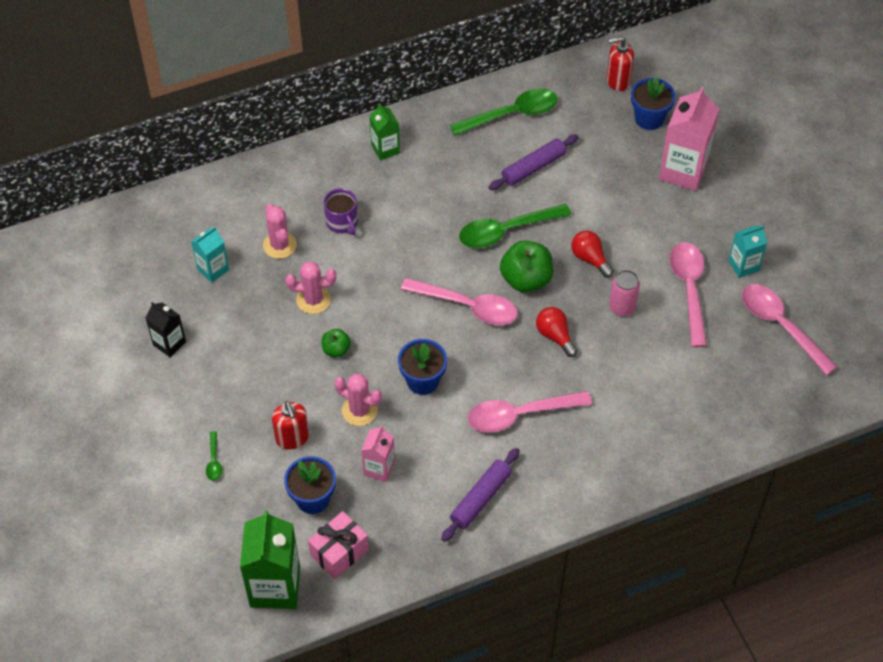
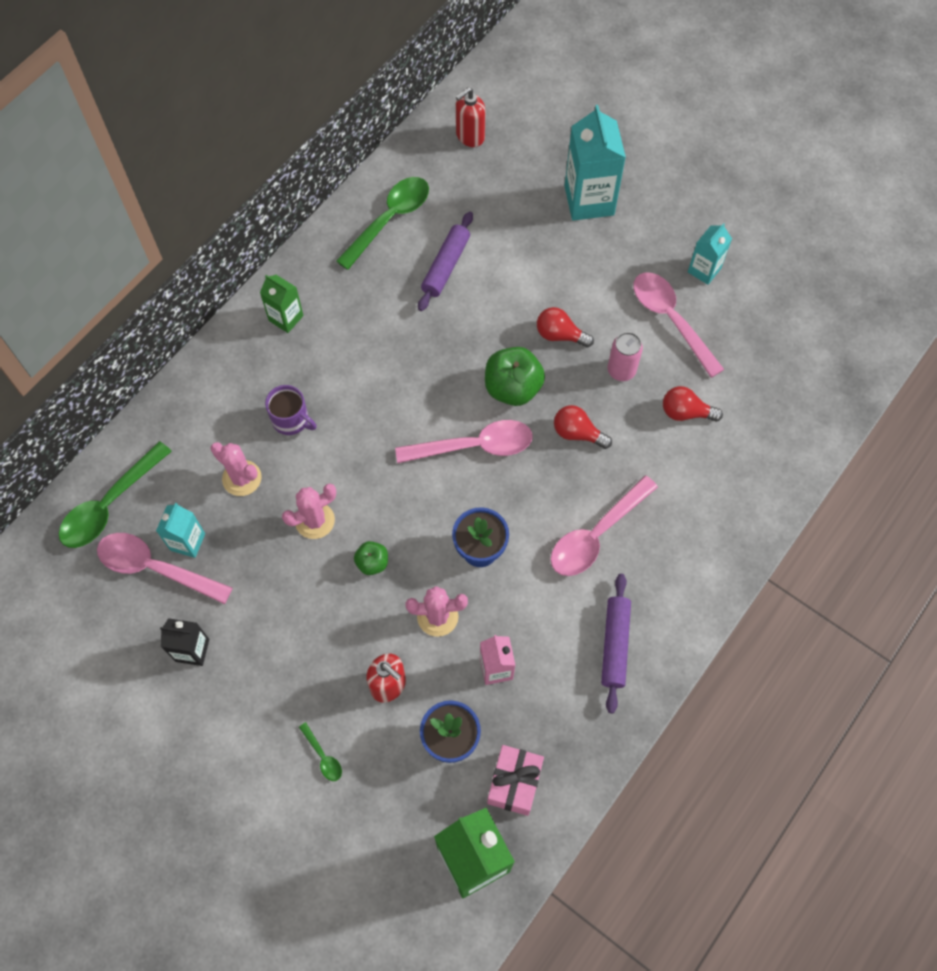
camera: 30 degrees left, 10 degrees up
(506, 231) = (461, 346): green spoon -> green spoon (110, 504)
(649, 118) = (524, 161): blue flower pot -> none
(653, 363) = (685, 412): none -> red light bulb
(683, 171) = (589, 200): pink carton -> turquoise carton
(780, 326) = (774, 314): pink spoon -> pink spoon (155, 568)

